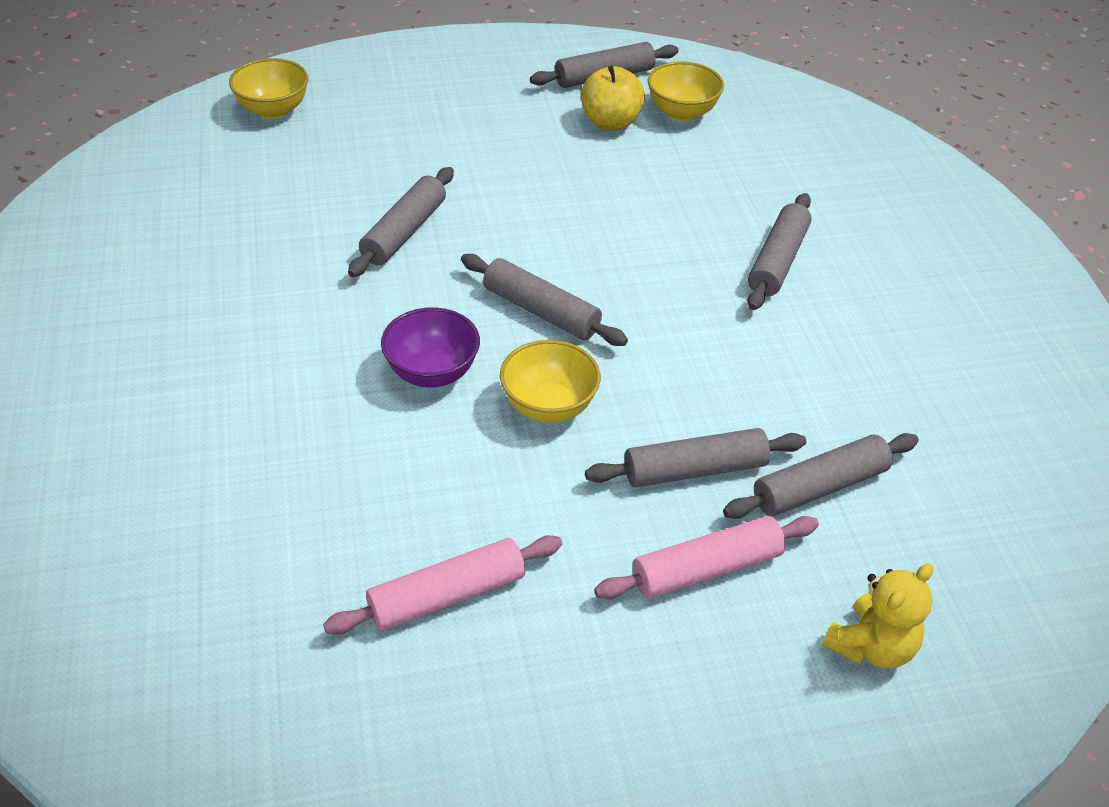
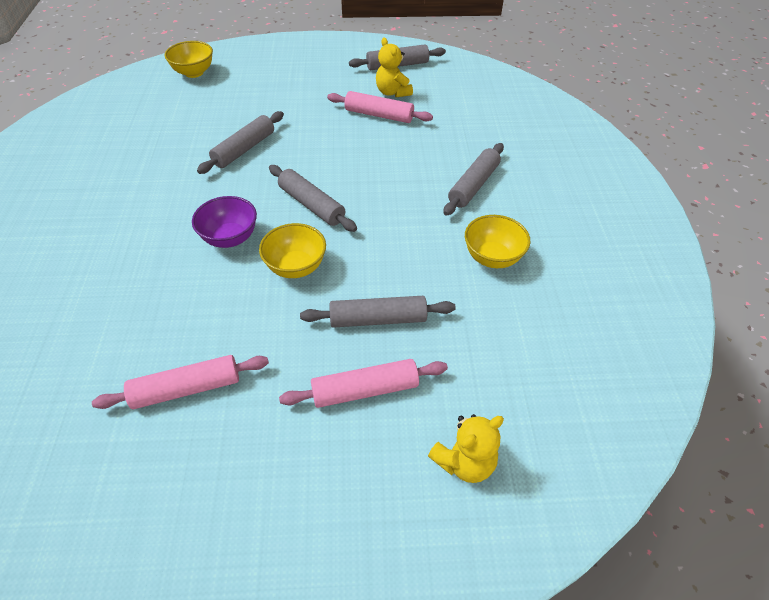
camera: 10 degrees right, 5 degrees up
(600, 161) = (379, 115): none -> pink rolling pin
(610, 122) = (392, 92): yellow apple -> yellow teddy bear
(682, 112) = (439, 89): yellow bowl -> yellow bowl (492, 257)
(819, 487) = (459, 340): grey rolling pin -> none

